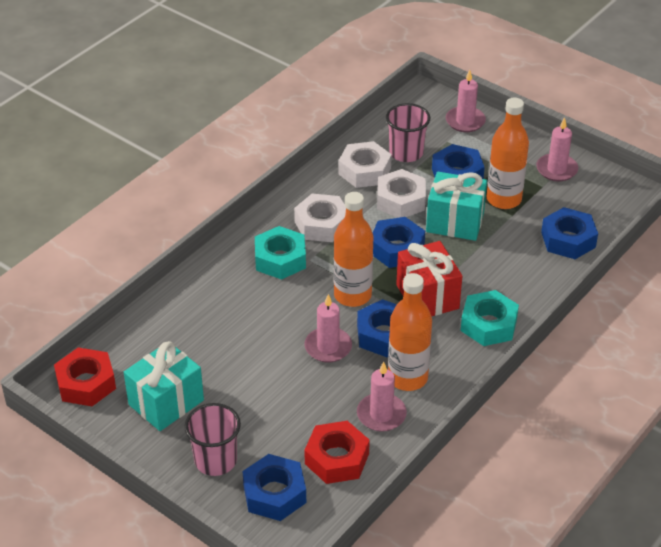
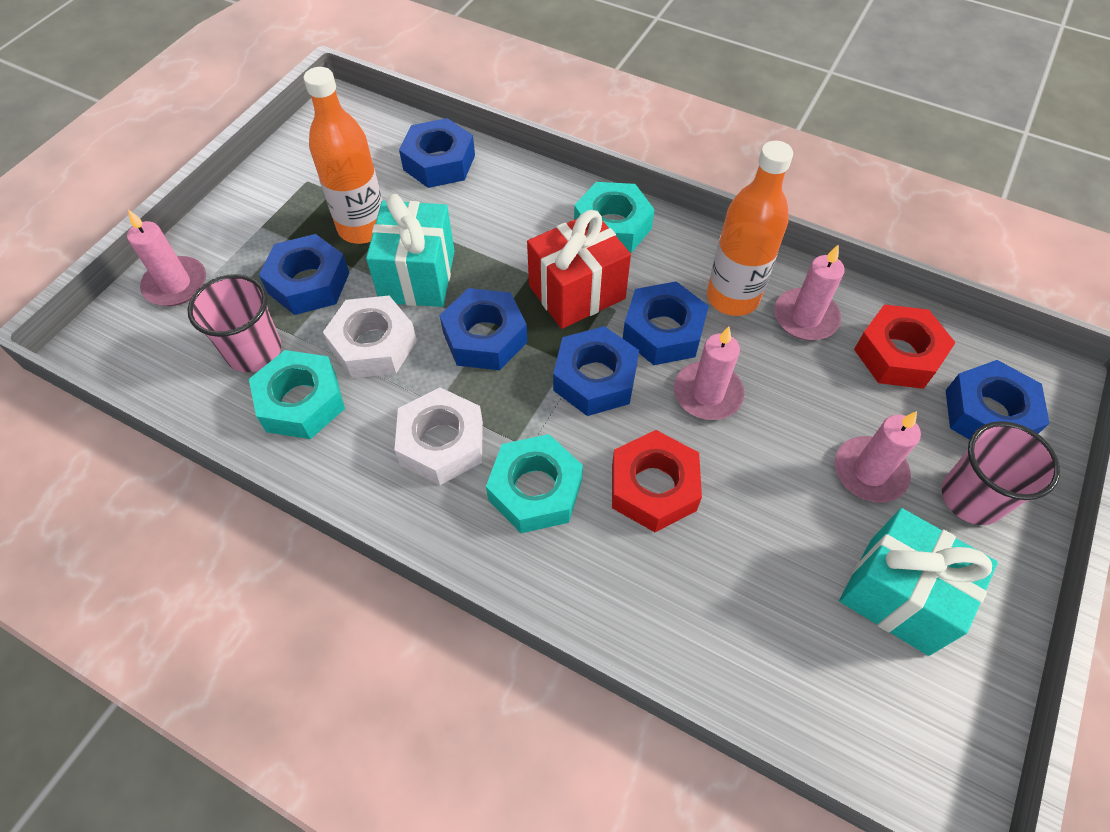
camera: 100 degrees left, 15 degrees up
(86, 383) = (914, 747): red nut -> red nut (653, 487)
(352, 295) = (595, 378): orange bottle -> blue nut
(364, 171) = (301, 402): white nut -> turquoise nut
(556, 169) = (296, 178): pink candle -> pink candle (869, 472)

